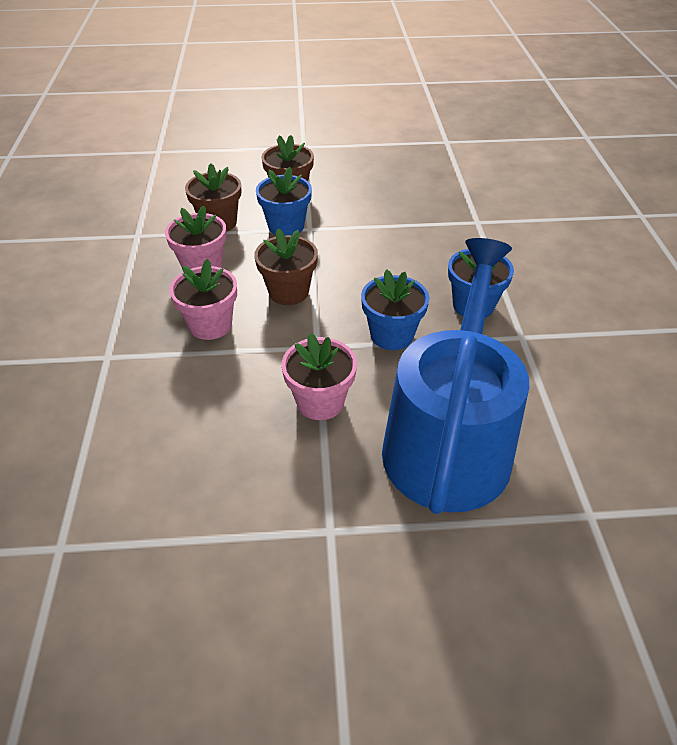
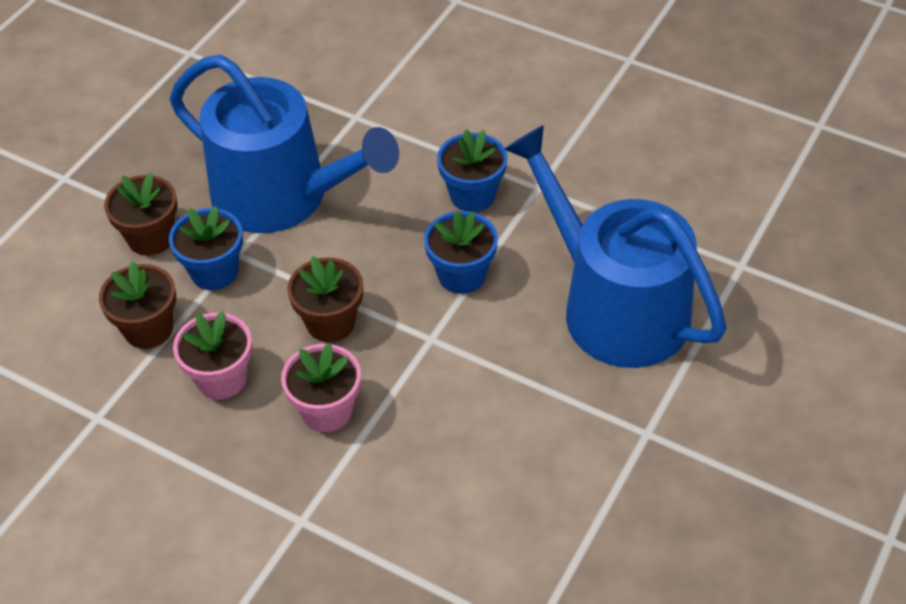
camera: 55 degrees left, 5 degrees up
(320, 402) = (504, 371): pink flower pot -> none
(374, 223) = (282, 196): none -> blue watering can

